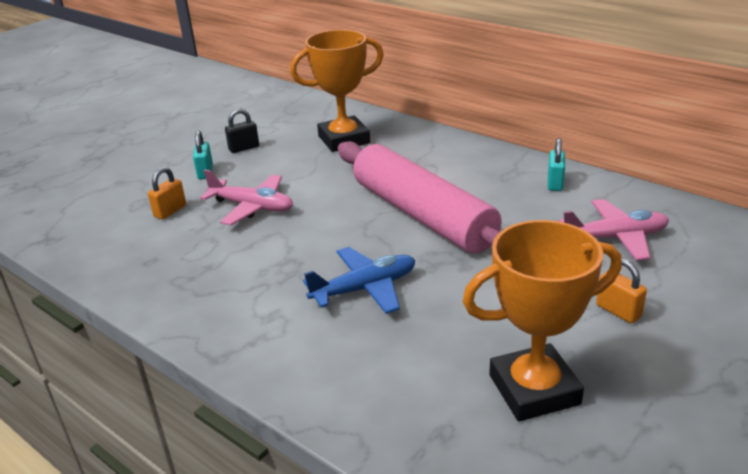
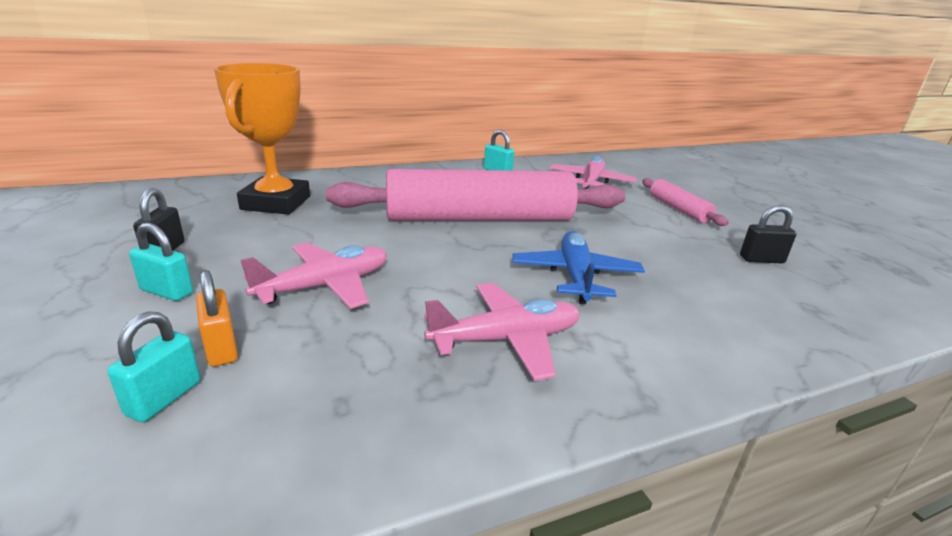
camera: 65 degrees left, 5 degrees down
(127, 218) = (164, 398): none -> turquoise padlock
(246, 287) = (506, 339): none -> pink plane
(534, 389) = (761, 260): orange trophy -> black padlock
(618, 311) = (678, 209): orange padlock -> pink rolling pin

